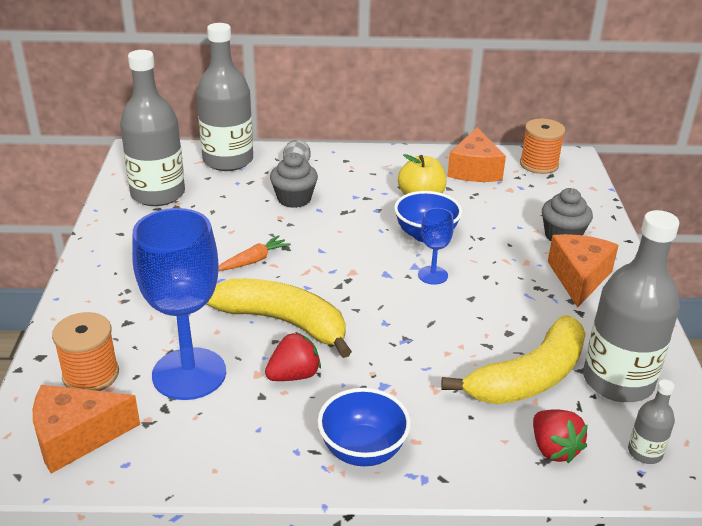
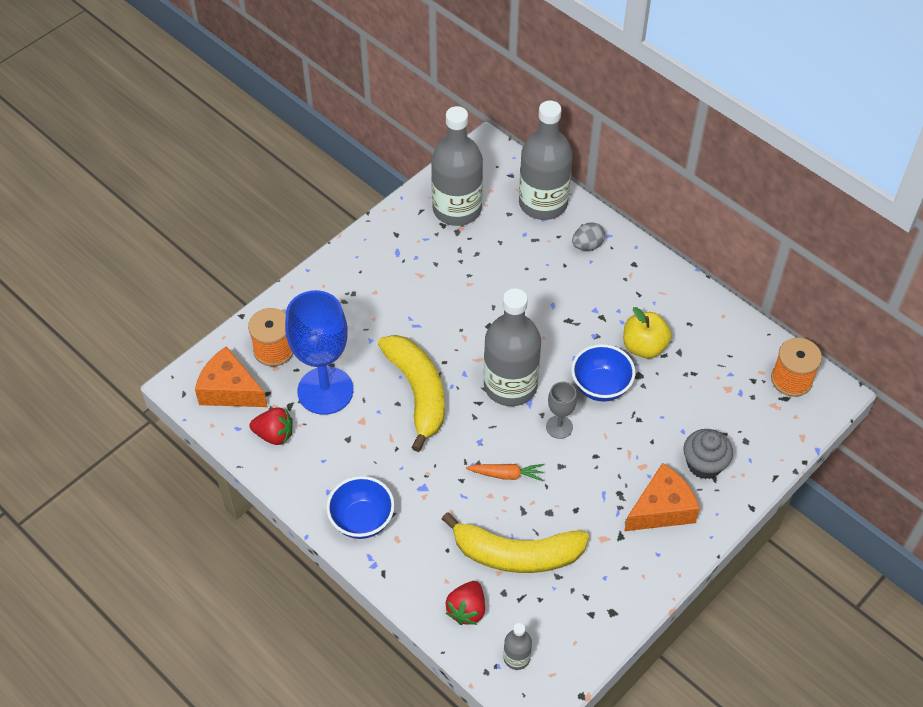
camera: 45 degrees right, 20 degrees up
(254, 260) = (455, 324): orange carrot -> orange carrot (506, 474)
(294, 199) = (547, 281): grey cupcake -> none
(294, 375) = (381, 438): red strawberry -> red strawberry (274, 435)
(432, 275) = (559, 427): blue goblet -> grey goblet
(474, 170) = (726, 347): orange cheese -> none
(618, 381) = (570, 603): grey bottle -> grey bottle (510, 385)

